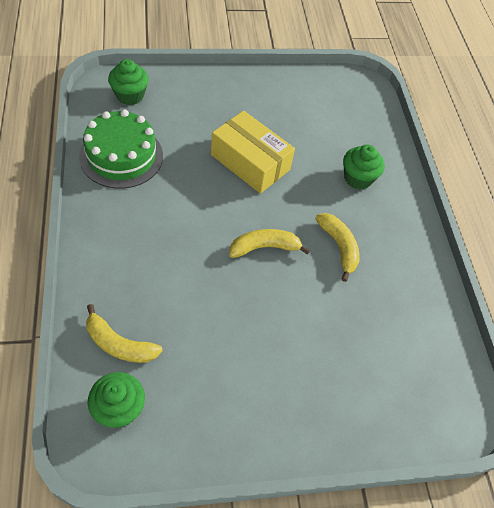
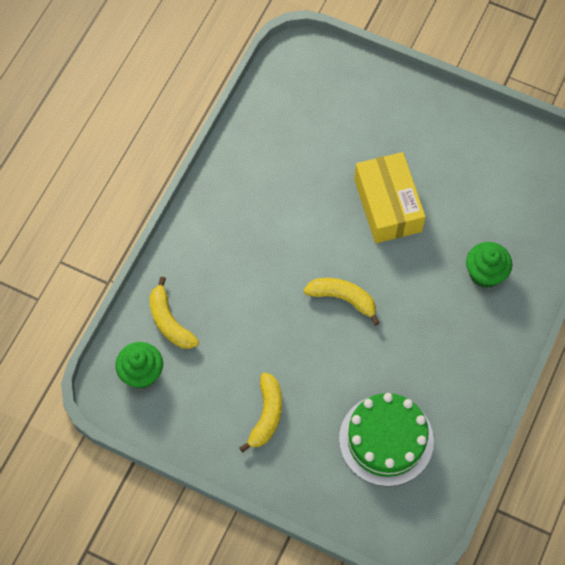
camera: 40 degrees right, 10 degrees up
(121, 156) = (269, 143): green cake -> green cake (386, 440)
(130, 95) = (316, 76): green cupcake -> none
(339, 247) = (413, 333): yellow banana -> yellow banana (266, 415)

